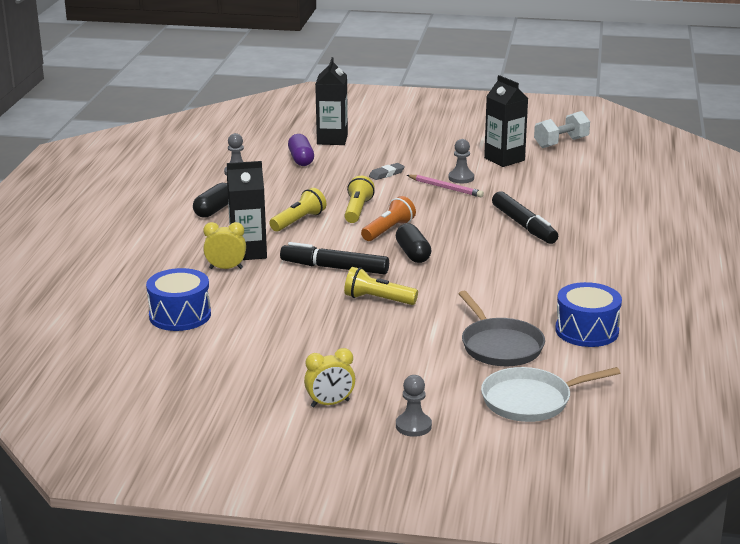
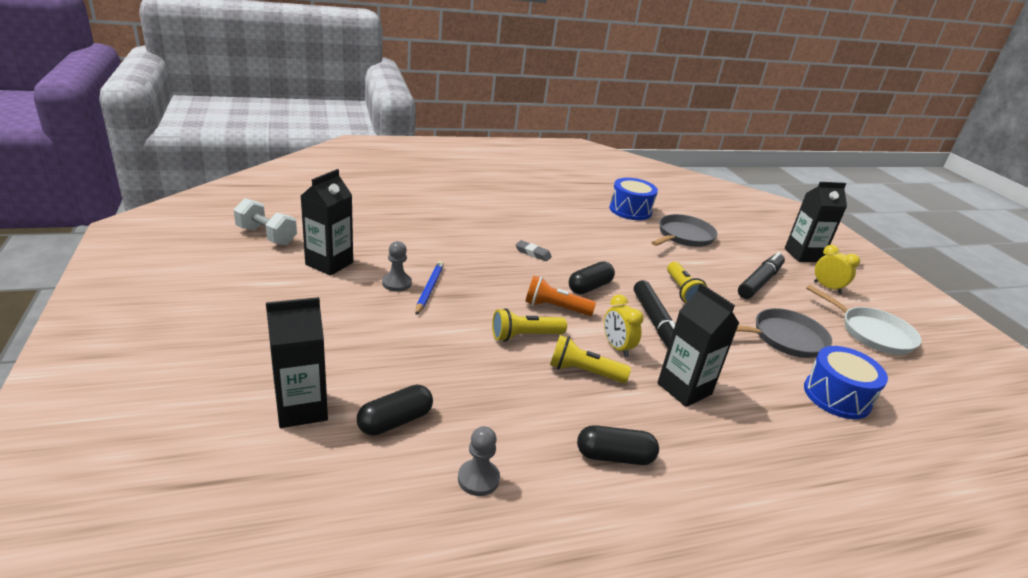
camera: 120 degrees left, 5 degrees up
(226, 268) = (730, 395): yellow clock -> yellow clock (617, 347)
(267, 326) = (785, 338): none -> grey pan
(301, 159) = (395, 421): purple capsule -> black capsule
(386, 174) = (411, 334): grey eraser -> grey eraser (533, 253)
(413, 426) = (803, 255): grey pawn -> black carton
(446, 188) = (429, 289): pink pencil -> blue pencil
(523, 225) = (488, 241): black marker -> black marker (760, 282)
(530, 400) = (727, 223): white pan -> white pan (873, 333)

